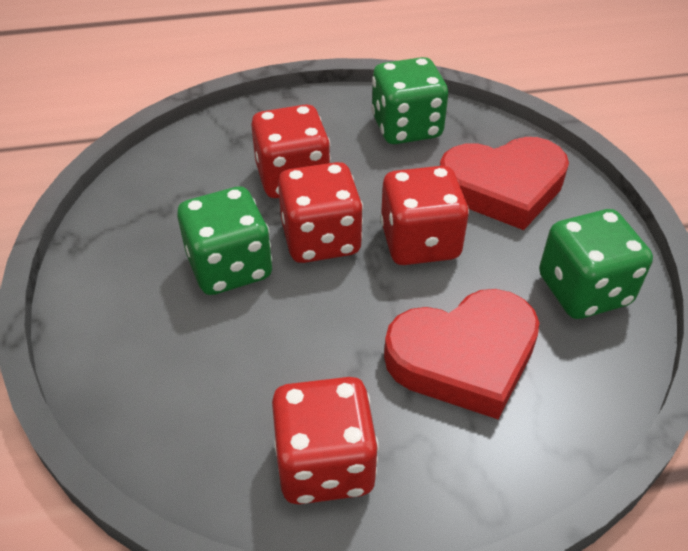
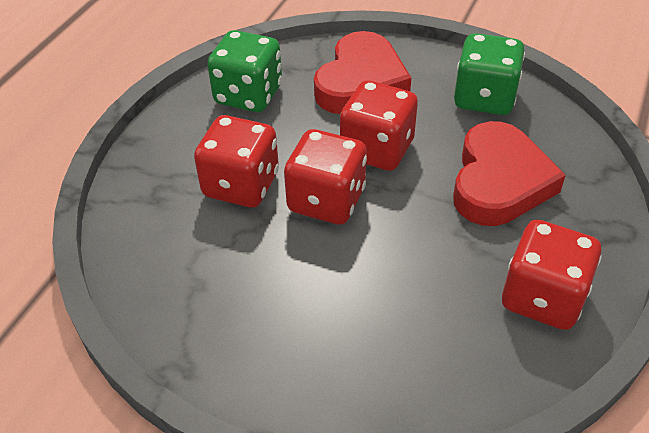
camera: 55 degrees left, 0 degrees up
(230, 267) = (309, 269): green dice -> none

